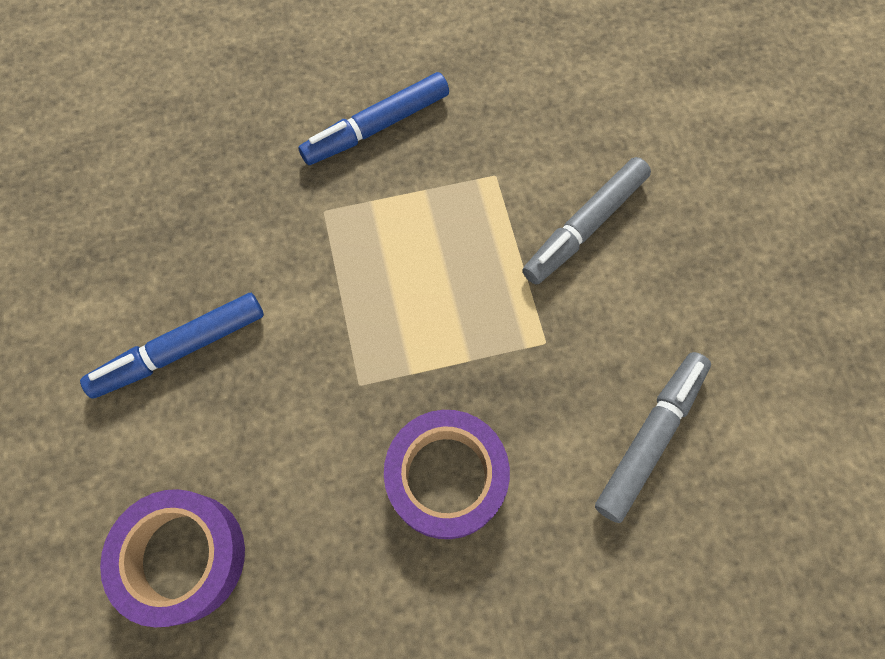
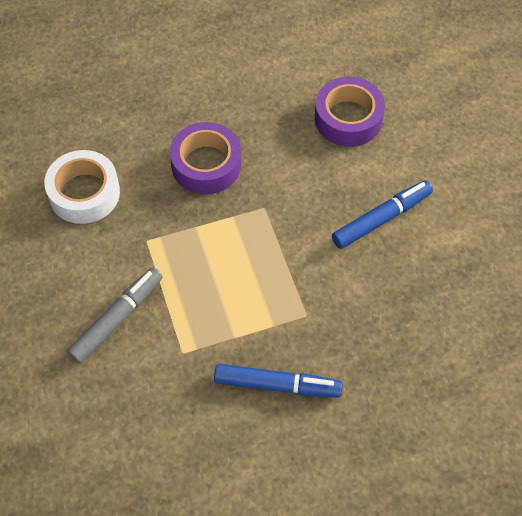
camera: 175 degrees right, 10 degrees down
(376, 127) = (277, 385): blue marker -> blue marker turned 45 degrees clockwise
(650, 437) = (84, 193): grey marker -> white tape

